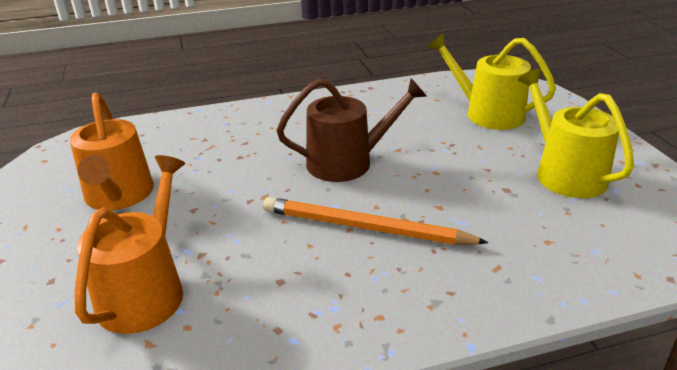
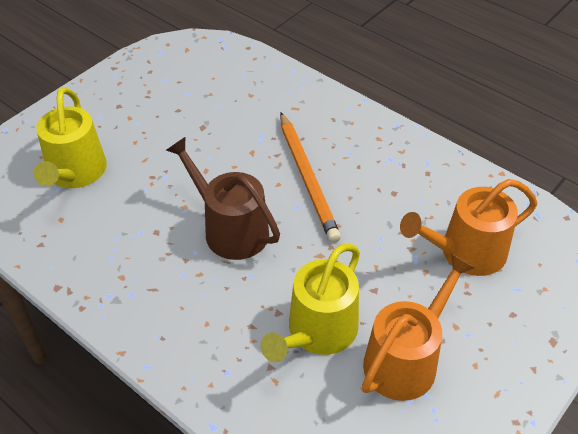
camera: 125 degrees left, 15 degrees up
(564, 173) = (157, 105): yellow watering can -> yellow watering can (318, 332)

